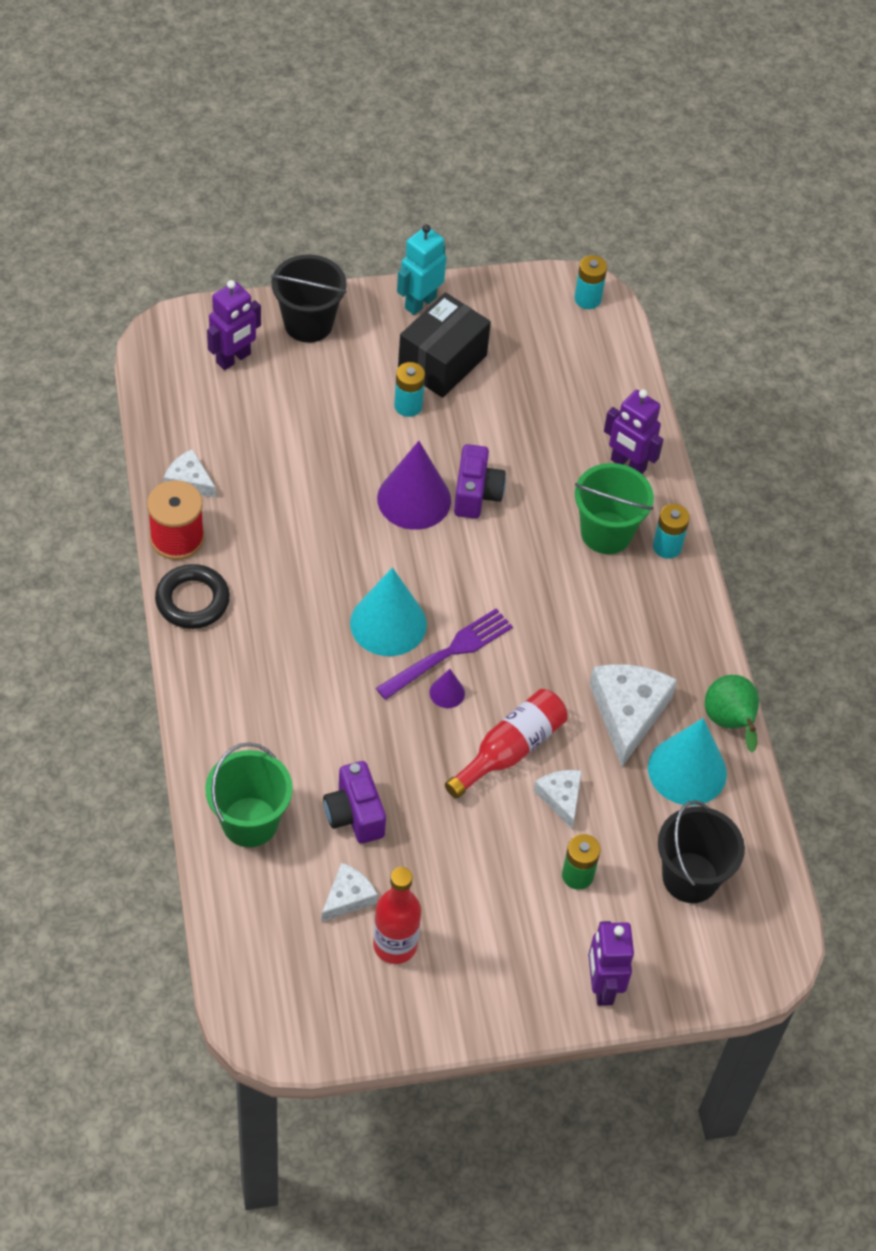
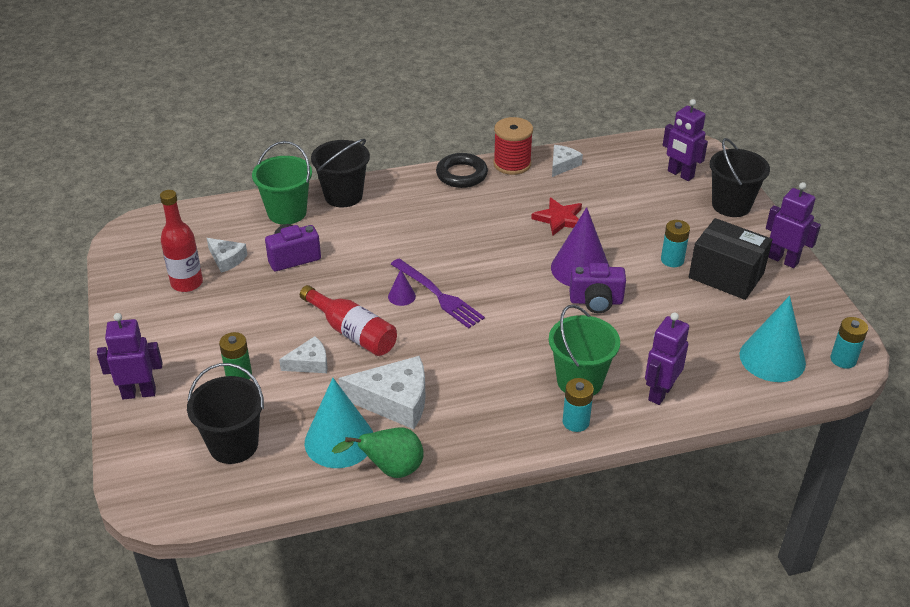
camera: 90 degrees right, 15 degrees down
(220, 749) = (343, 196): none -> black bucket
(311, 504) = (559, 219): none -> red star
(388, 623) = (460, 263): turquoise cone -> turquoise cone (772, 358)
(420, 302) = (783, 260): turquoise robot -> purple robot

